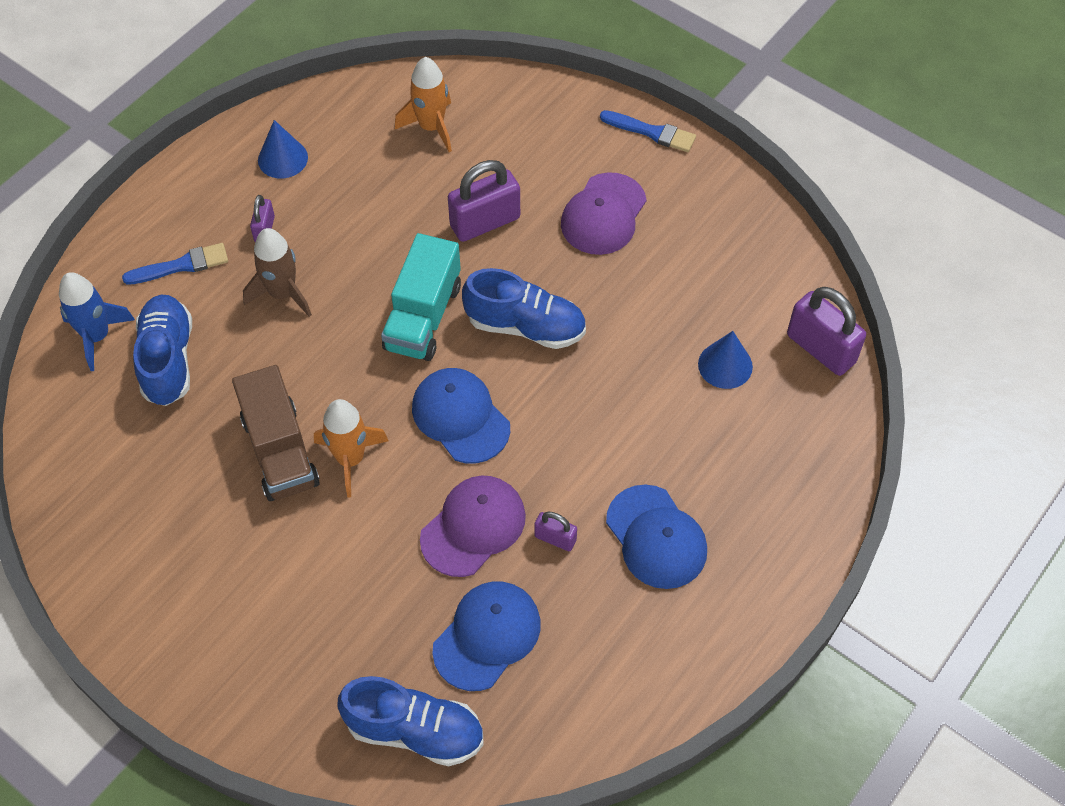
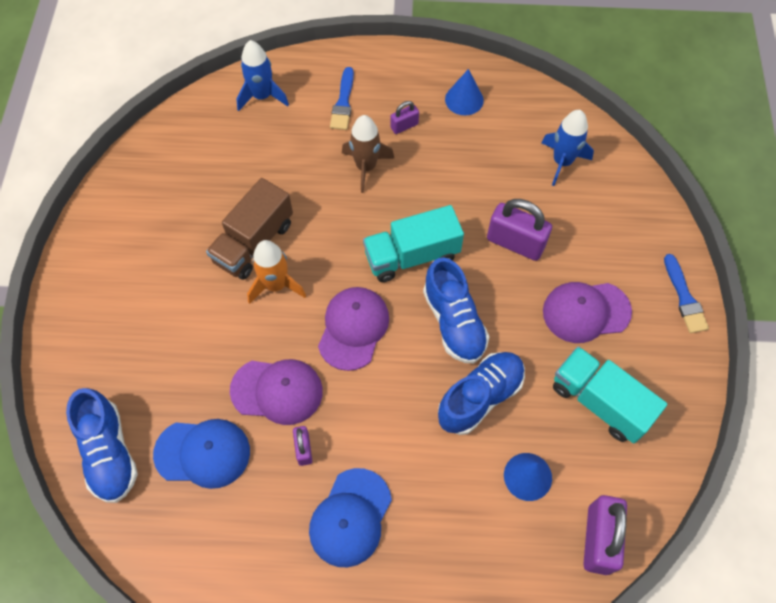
camera: 55 degrees right, 5 degrees up
(168, 360) = (273, 141): blue shoe -> blue shoe (480, 397)
(181, 265) = (343, 102): blue brush -> blue brush turned 60 degrees clockwise
(431, 127) = (562, 162): orange rocket -> blue rocket
(460, 417) = (353, 328): blue cap -> purple cap
(698, 263) = (599, 402): none -> turquoise truck

